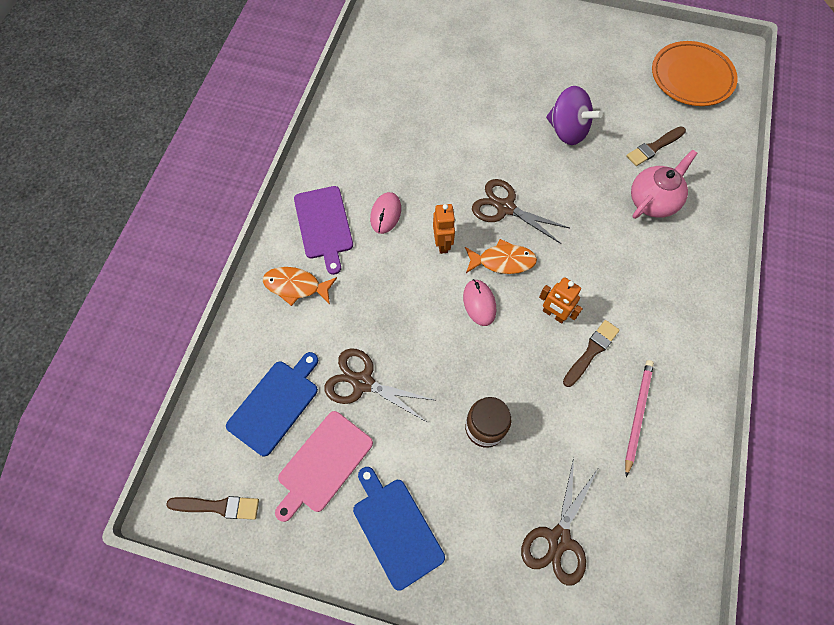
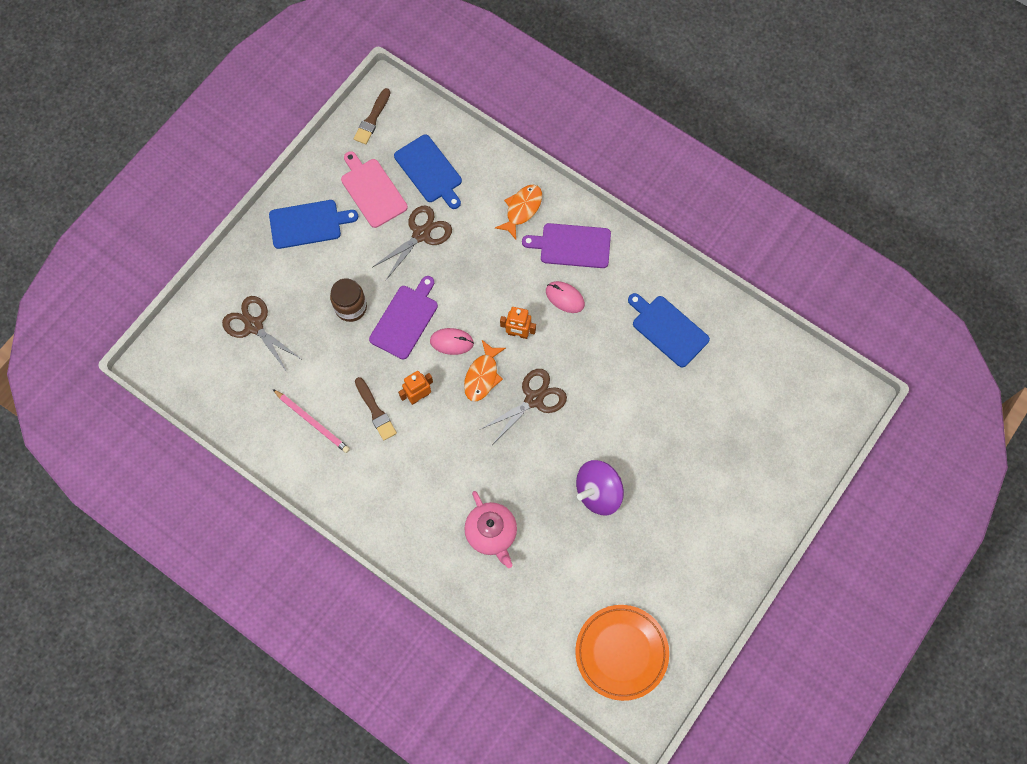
camera: 110 degrees right, 5 degrees up
(384, 121) = (668, 329): none -> blue cutting board
(474, 360) = (405, 319): none -> purple cutting board
(654, 147) = (549, 566): brown brush -> none

